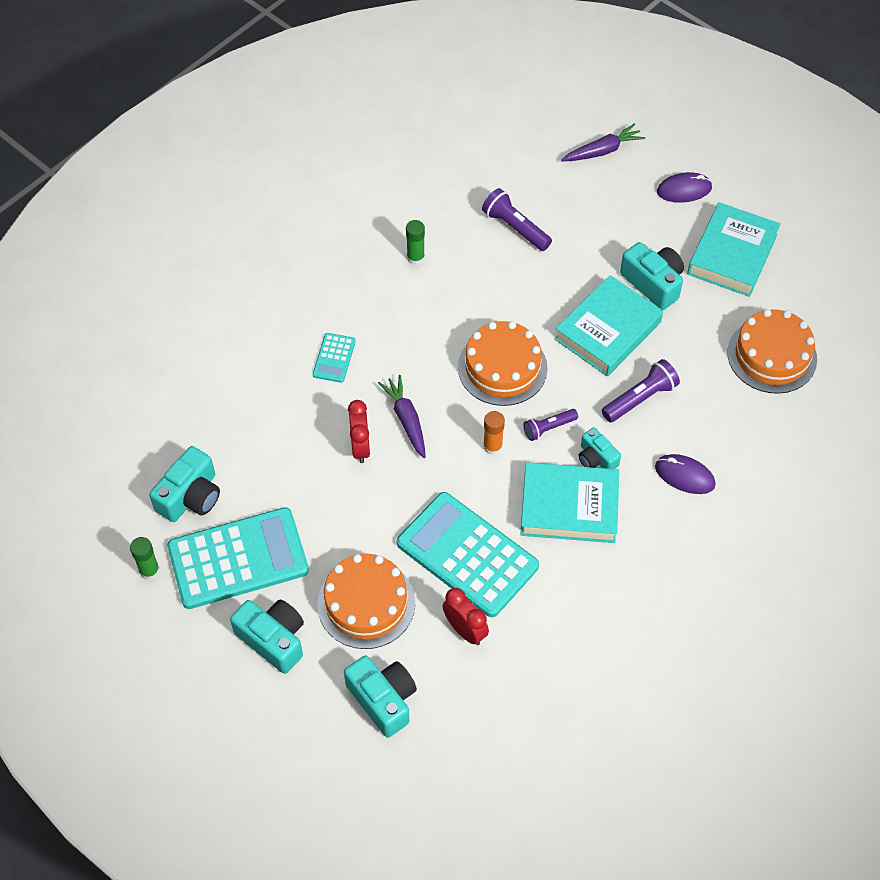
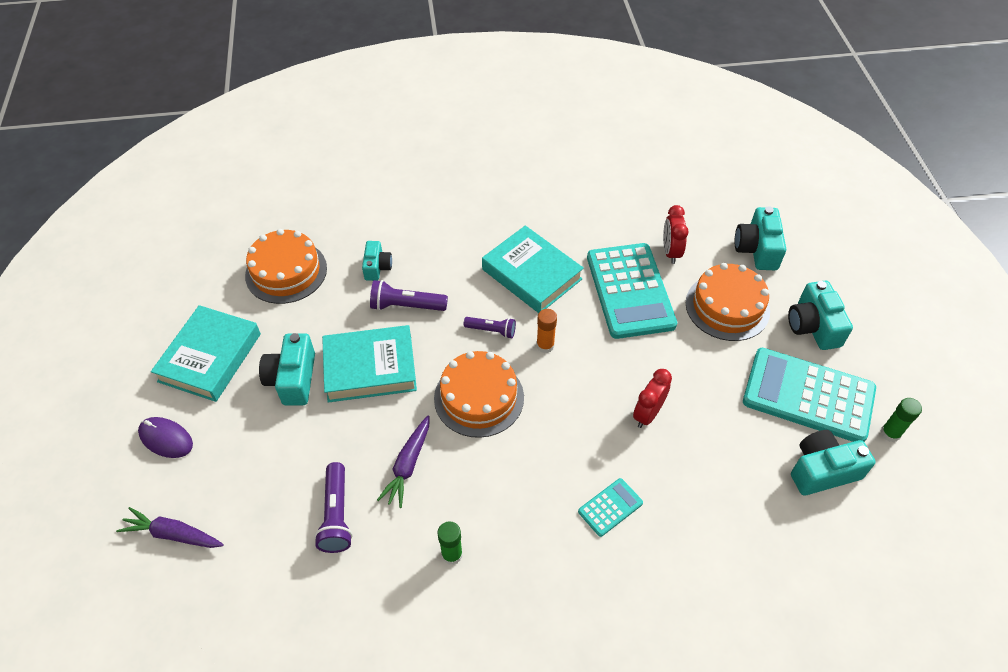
camera: 140 degrees left, 5 degrees down
(406, 420) = (592, 410): purple carrot -> purple carrot (408, 465)
(596, 458) = (480, 290): turquoise camera -> turquoise camera (377, 267)
(684, 476) = (436, 243): purple mouse -> none
(732, 254) = (210, 357): turquoise book -> turquoise book turned 45 degrees counterclockwise

